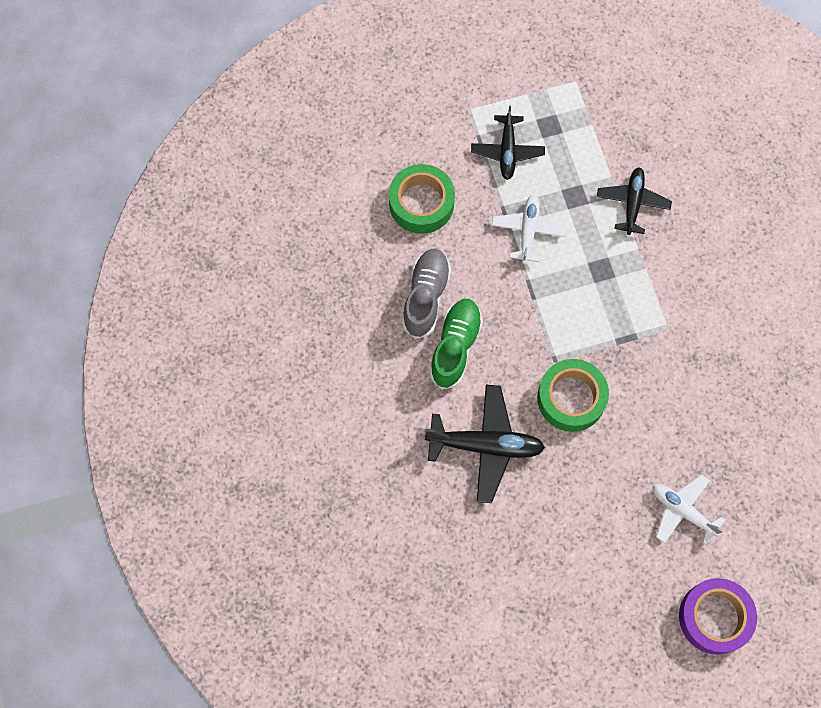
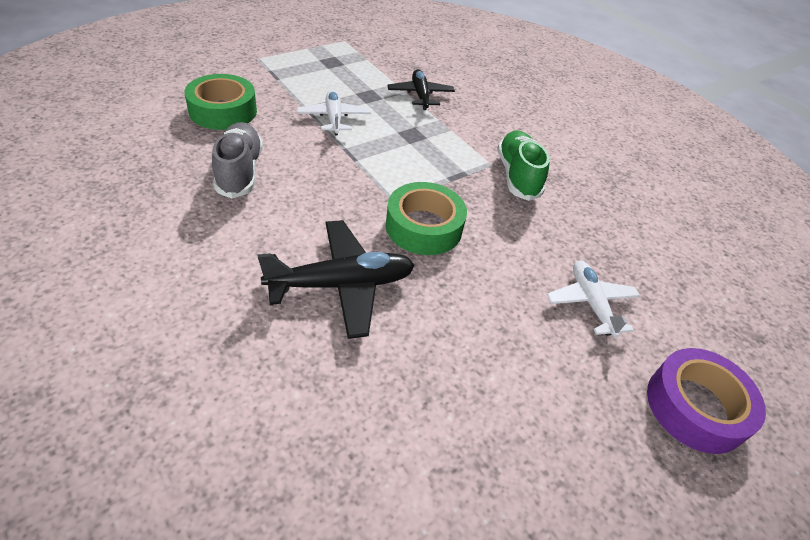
camera: 25 degrees left, 25 degrees down
(455, 347) = (282, 204): green shoe -> green shoe (517, 176)
(507, 151) = (299, 76): black plane -> none
(682, 511) = (591, 303): white plane -> white plane turned 60 degrees clockwise

